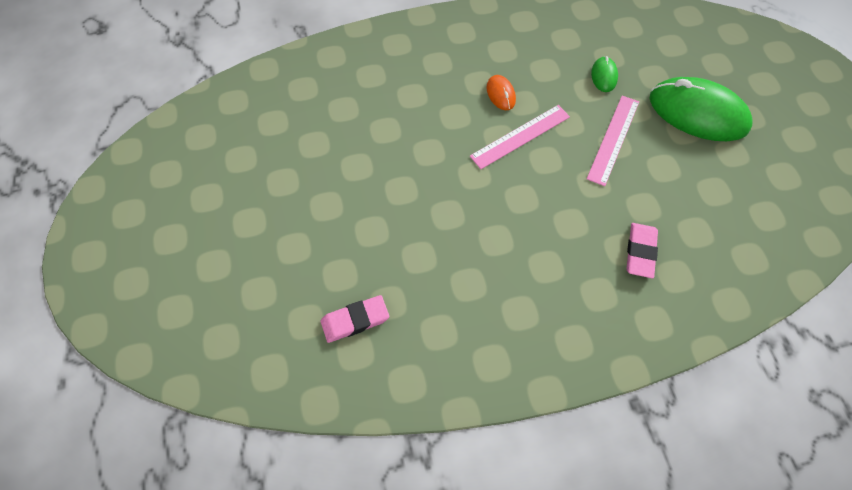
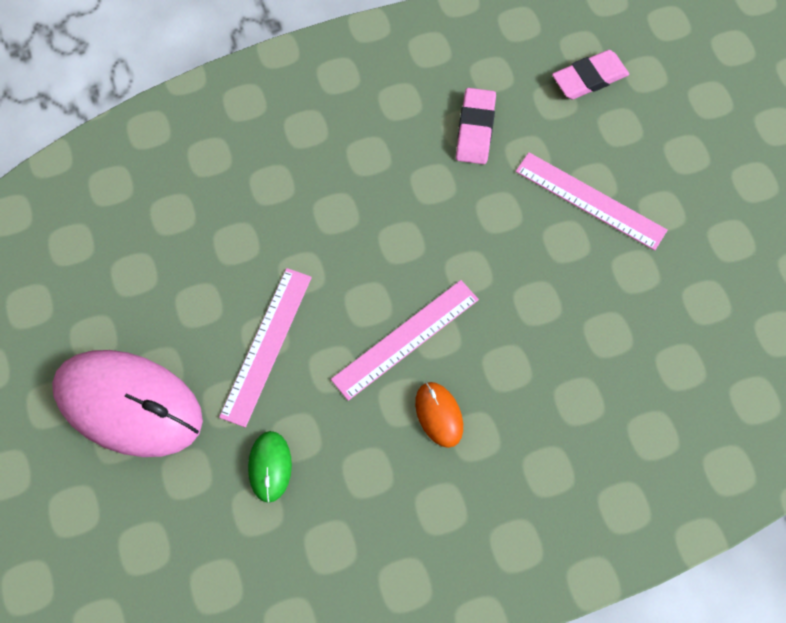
camera: 175 degrees right, 5 degrees up
(378, 217) = (590, 201): none -> pink ruler
(640, 252) = (249, 181): pink eraser -> pink eraser (475, 129)
(698, 113) = (128, 405): green mouse -> pink mouse

